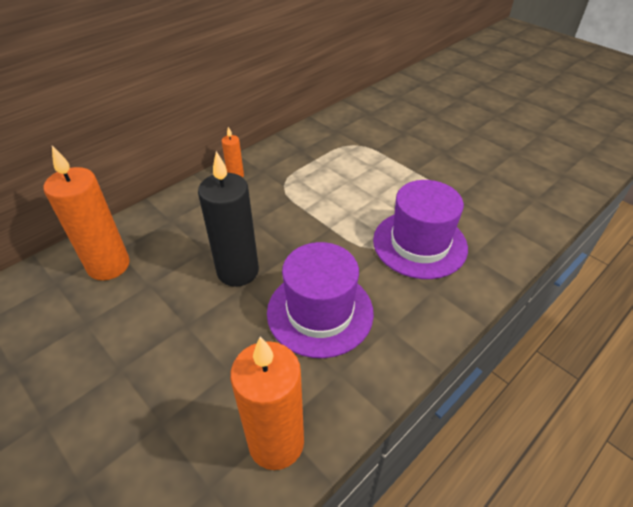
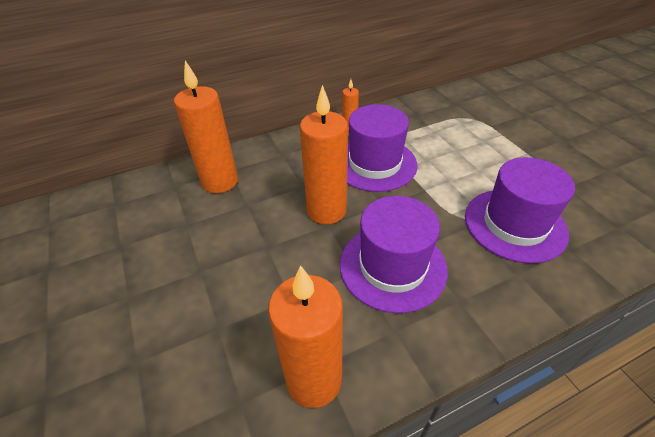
camera: 20 degrees right, 0 degrees up
(238, 271) = (326, 210): black candle -> orange candle
(273, 211) = (375, 164): none -> purple hat

